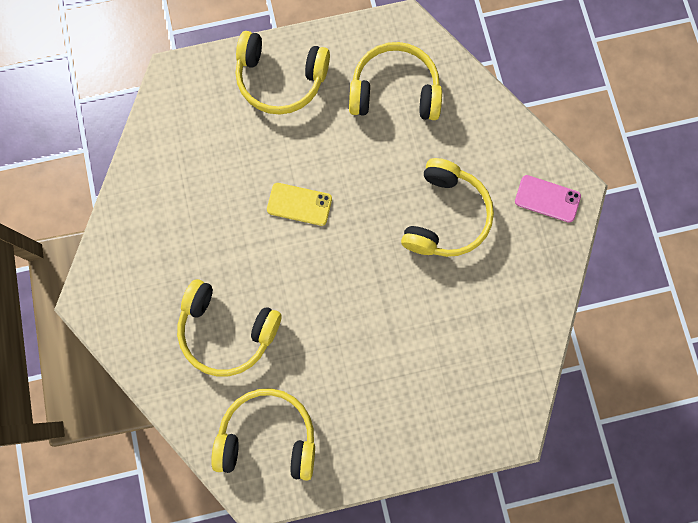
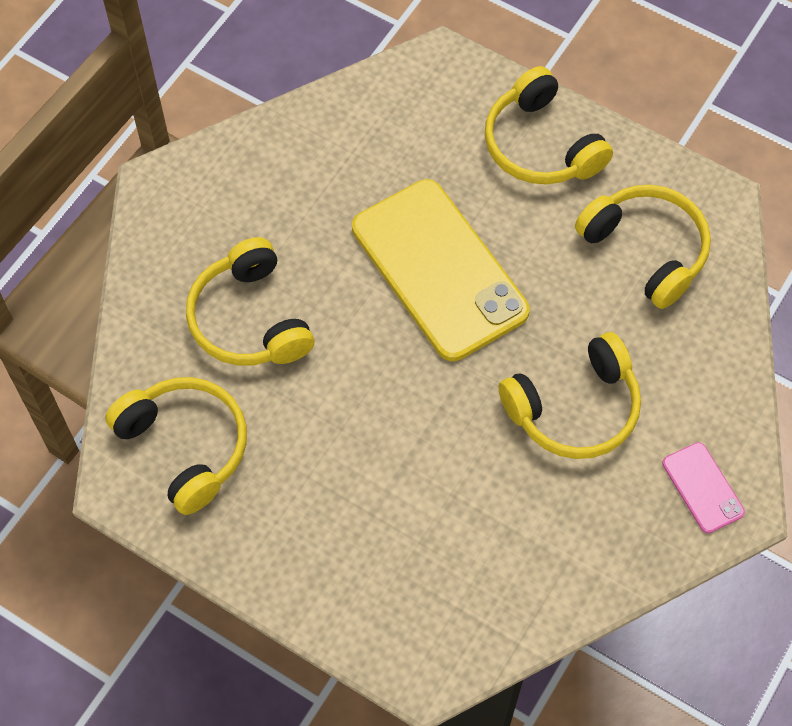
camera: 45 degrees right, 15 degrees down
(299, 204) = (439, 270): yellow phone -> yellow phone, size x2.28

